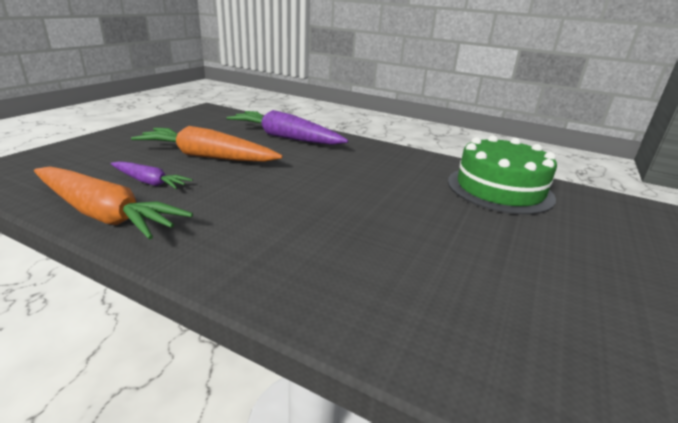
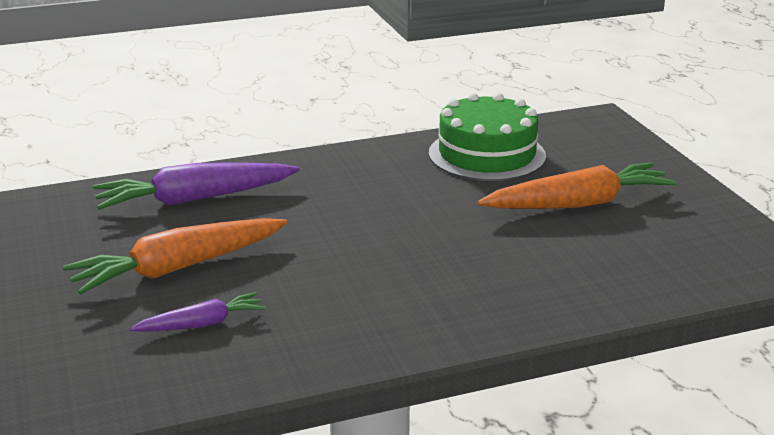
camera: 45 degrees left, 0 degrees up
(104, 214) = (250, 369): orange carrot -> orange carrot (578, 203)

